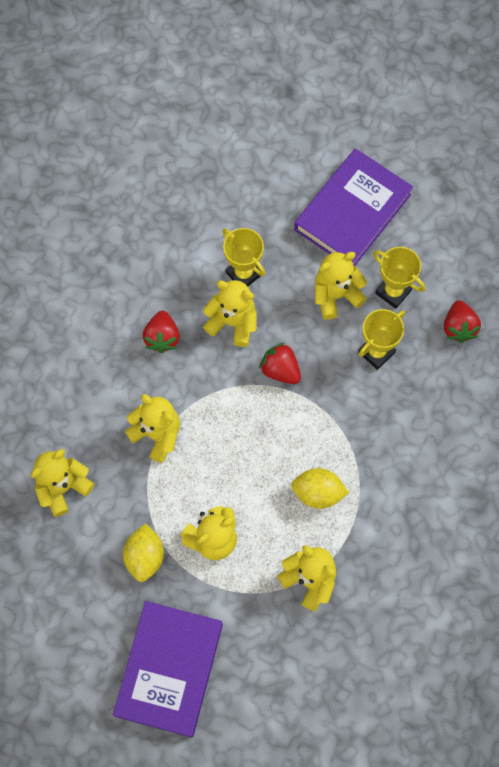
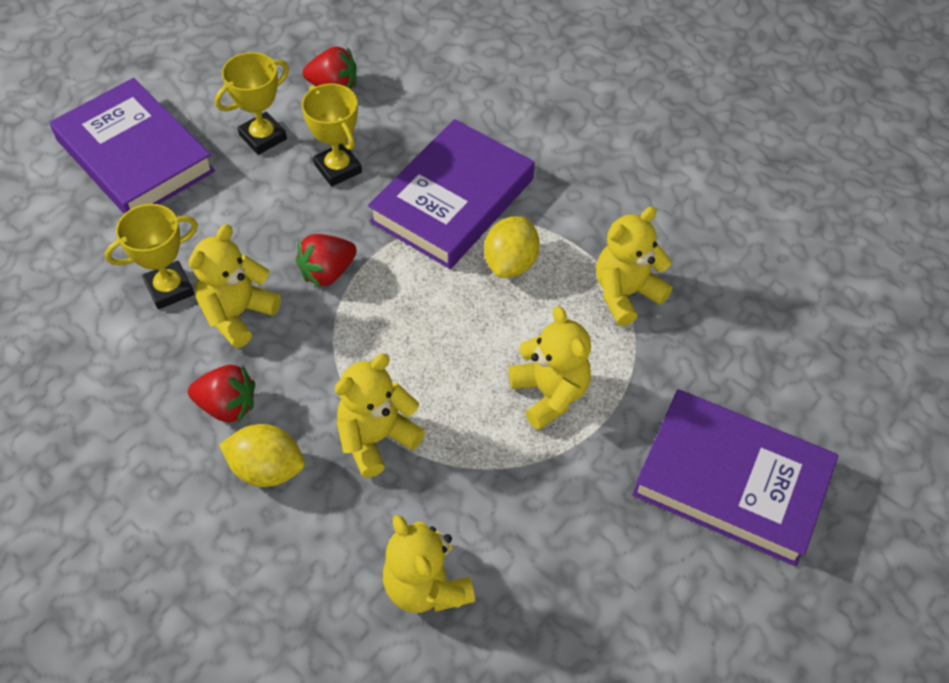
camera: 80 degrees left, 15 degrees down
(145, 557) = (560, 486): yellow lemon -> yellow lemon (267, 469)
(336, 295) = (244, 194): yellow teddy bear -> none
(366, 440) = (453, 200): none -> purple book

